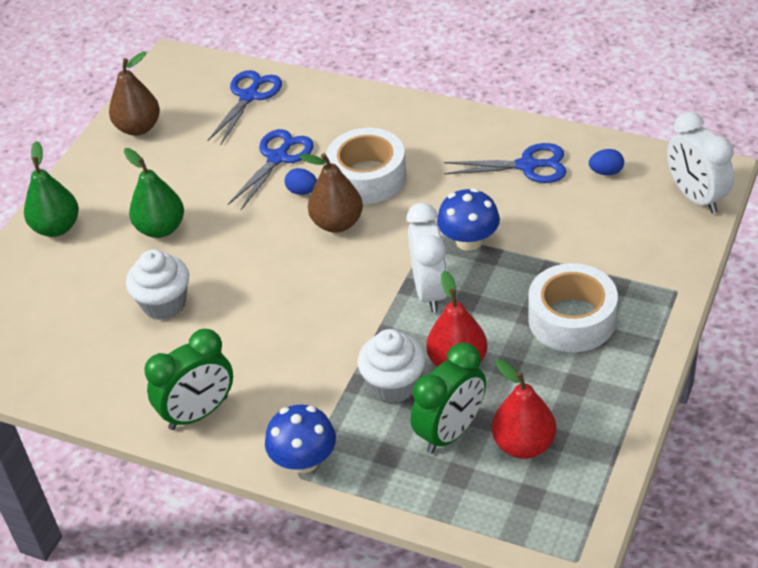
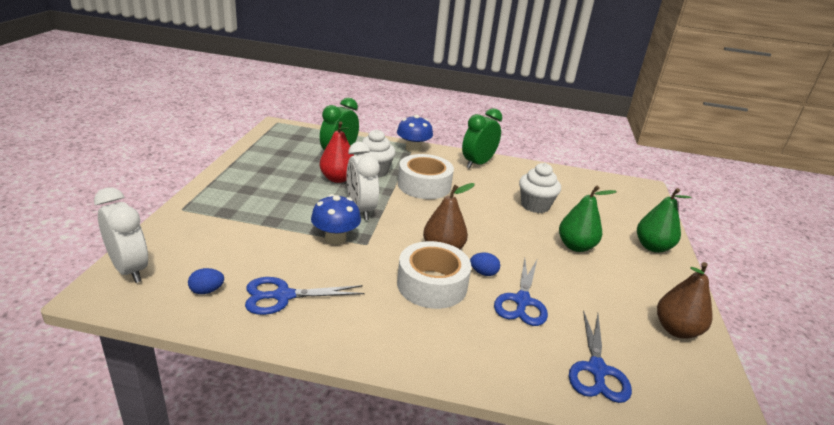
camera: 160 degrees right, 15 degrees down
(523, 445) = (299, 151): red pear -> none
(572, 319) = (262, 196): white tape -> white tape (424, 185)

